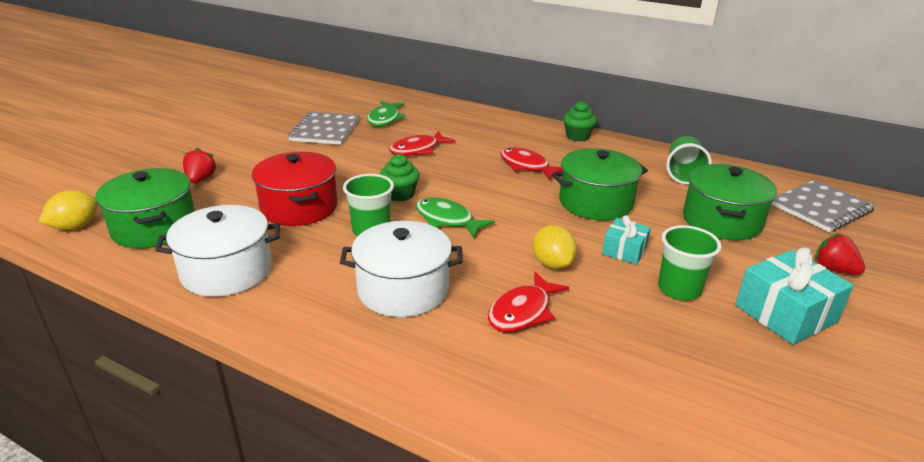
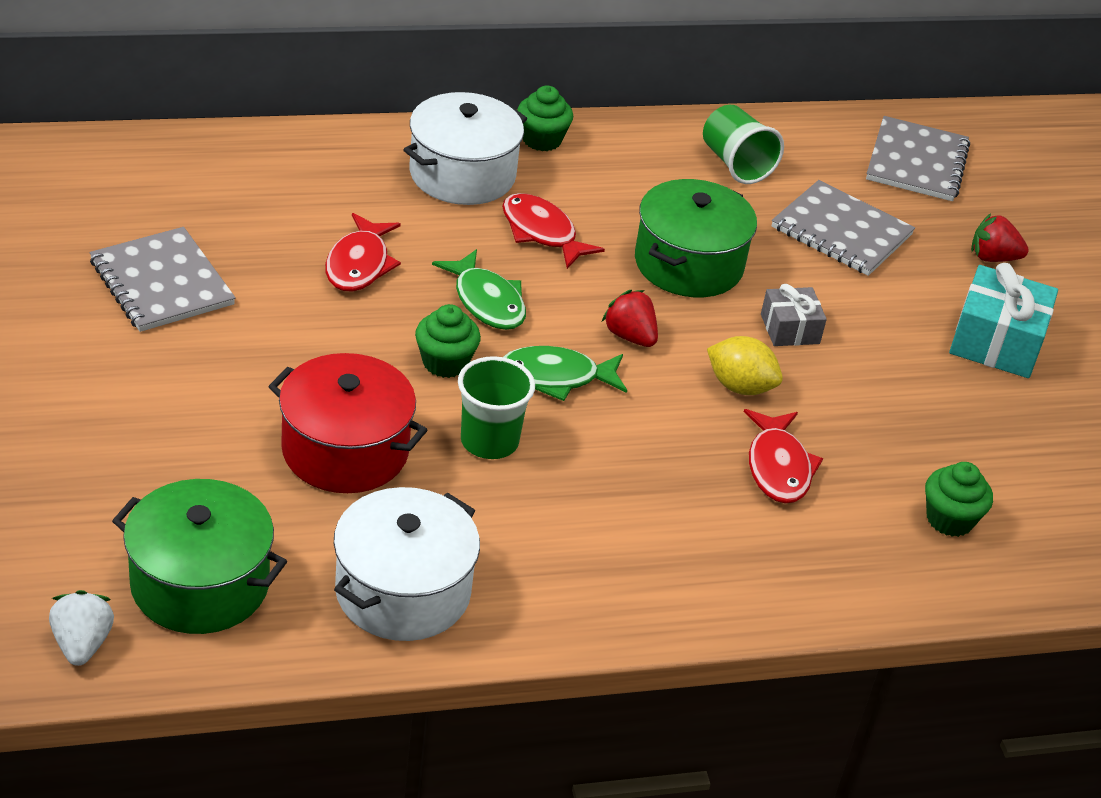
camera: 45 degrees left, 10 degrees up
(75, 227) = (82, 644): yellow lemon -> white strawberry
(201, 179) = (124, 473): red strawberry -> red strawberry (630, 336)
(385, 119) = (221, 216): green fish -> green fish (487, 301)
(403, 289) = (632, 505): white pot -> white pot (462, 174)
(527, 166) = (542, 232): red fish -> red fish turned 45 degrees clockwise
(617, 399) = (949, 519): none -> green cupcake
(624, 250) = (790, 329): turquoise gift -> grey gift
(679, 289) = (886, 358): green cup -> none
(721, 220) = (841, 231): green pot -> grey notebook

